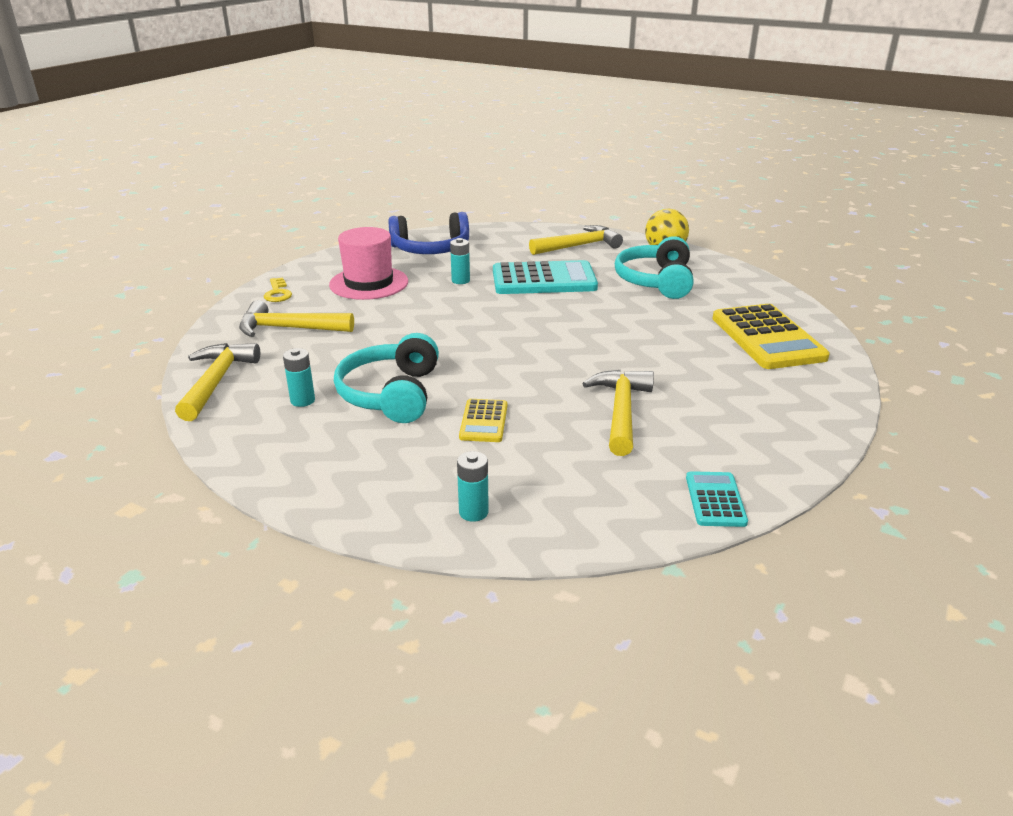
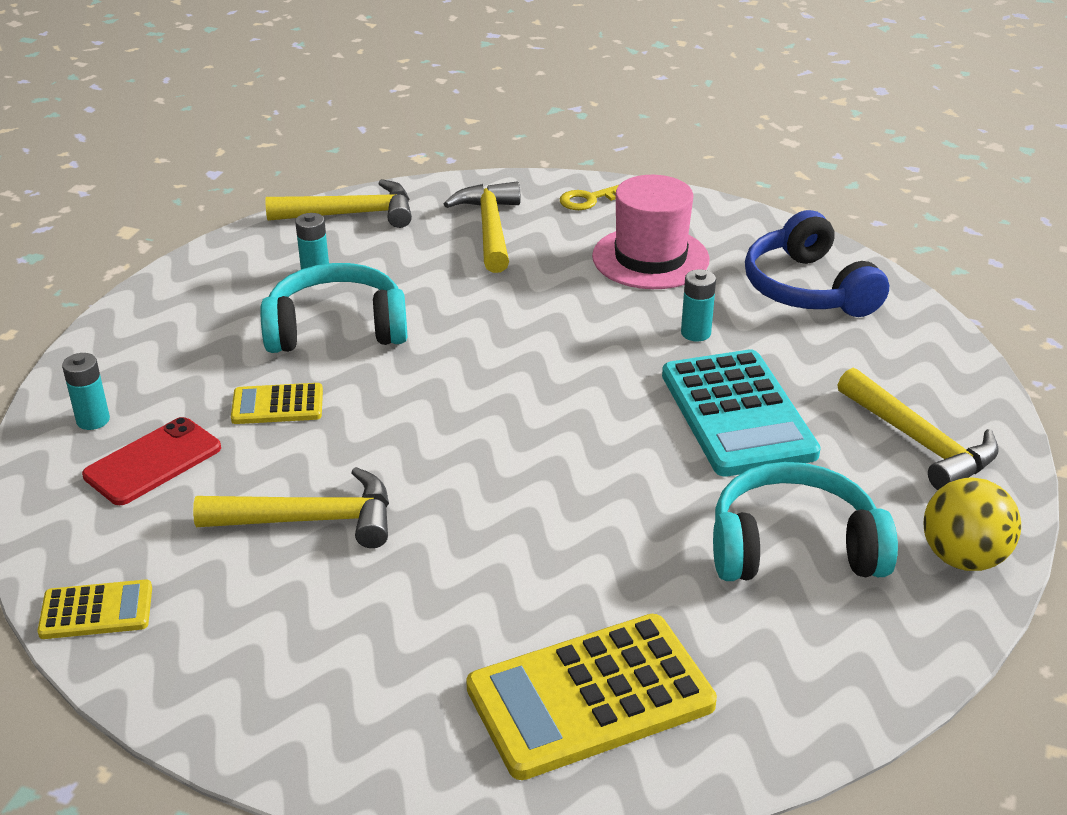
camera: 80 degrees right, 5 degrees up
(541, 478) = (153, 462): none -> red phone
(715, 500) = (96, 611): turquoise calculator -> yellow calculator

